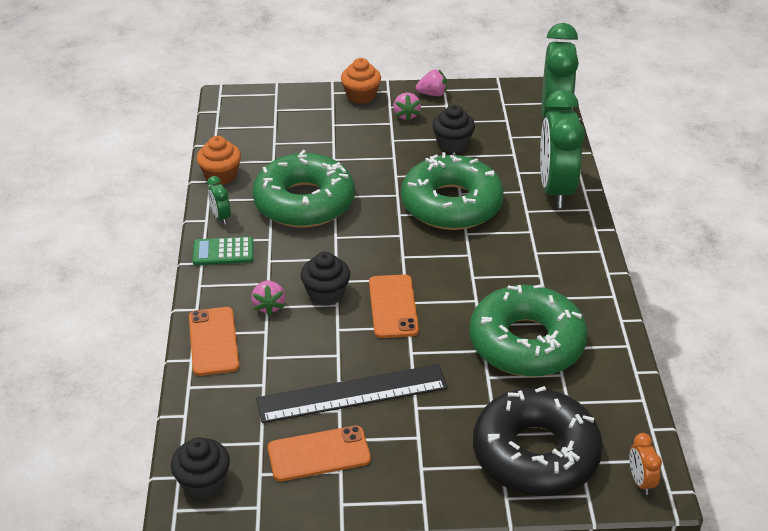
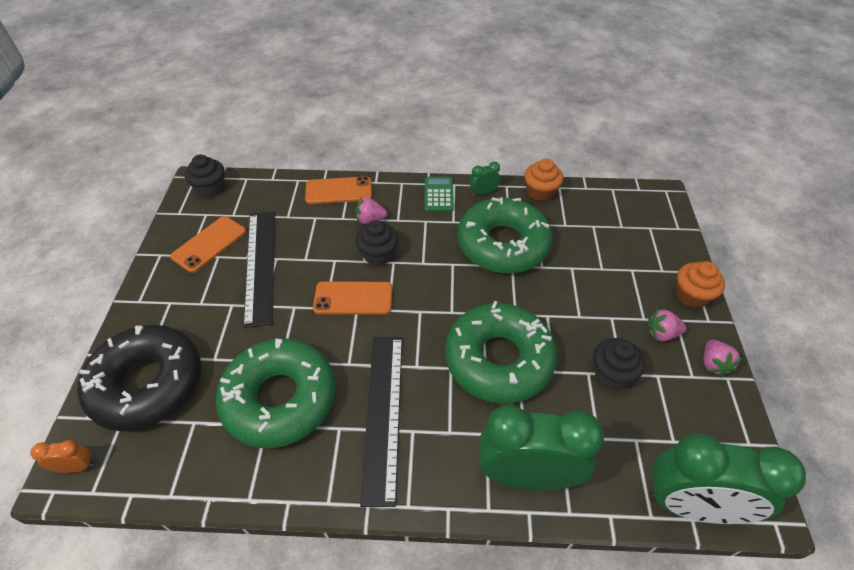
camera: 95 degrees right, 10 degrees up
(319, 454) = (209, 244): orange phone -> orange phone turned 45 degrees clockwise
(524, 271) = (383, 414): none -> black ruler

